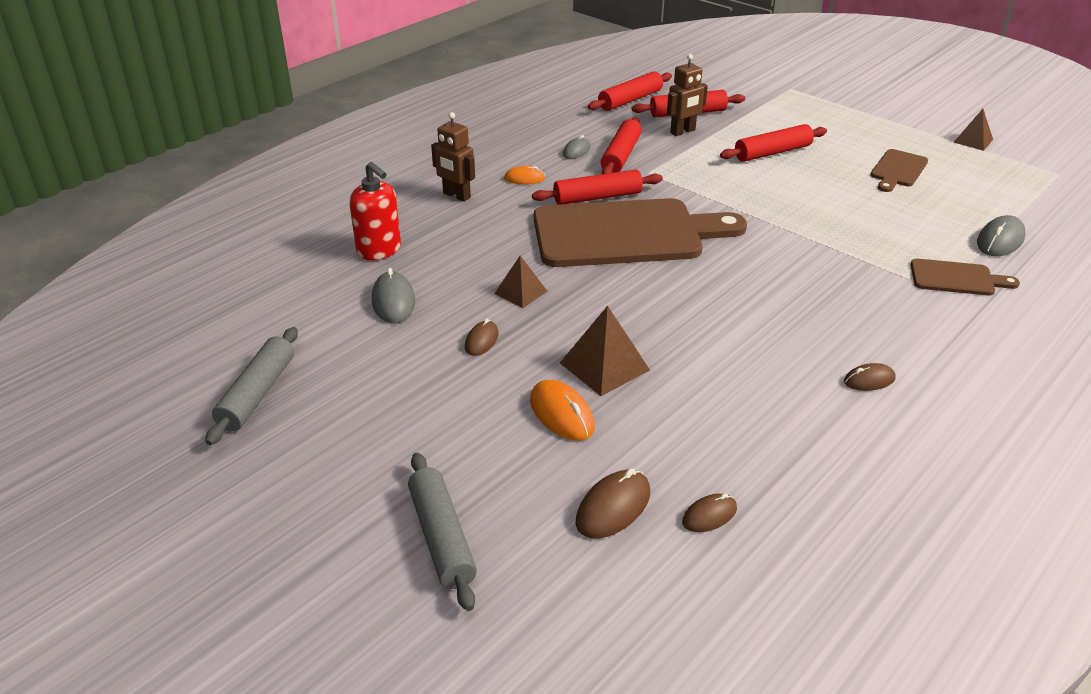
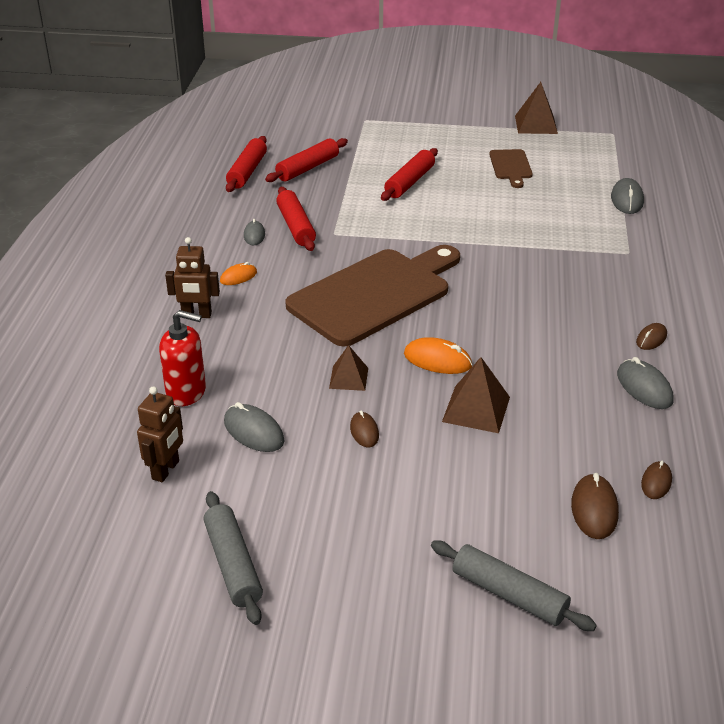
camera: 35 degrees left, 0 degrees up
(561, 414) = (487, 460): orange mouse -> orange mouse (437, 360)
(597, 197) = (318, 271): red rolling pin -> none
(683, 131) = (322, 187): brown robot -> brown robot (166, 470)
(804, 422) = (644, 388): none -> grey mouse
(957, 278) = (629, 239): brown cutting board -> none
(973, 141) = (536, 124): brown pyramid -> brown pyramid, size x1.54

